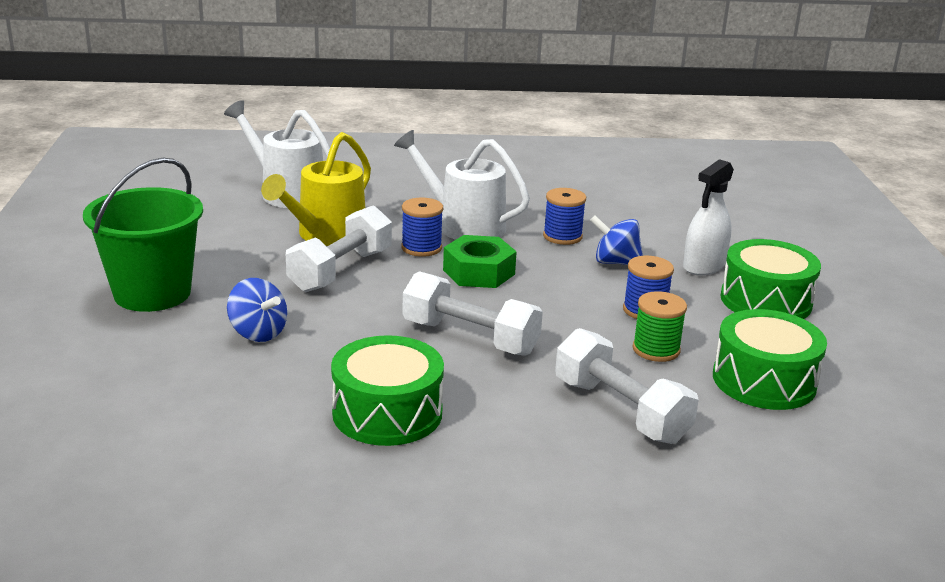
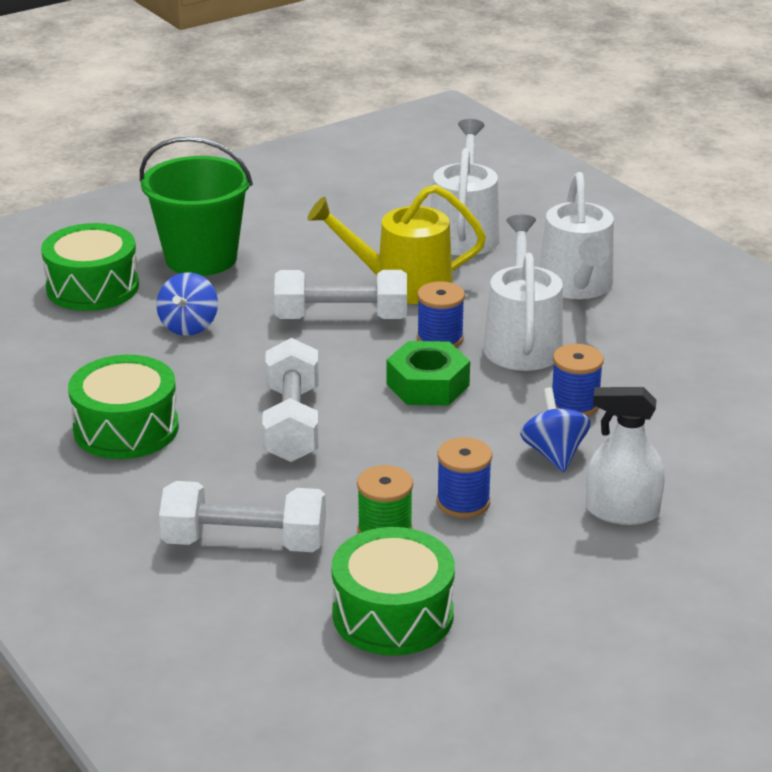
camera: 60 degrees right, 5 degrees up
(416, 186) = (576, 286): none -> white watering can
(620, 411) = (245, 543): white dumbbell -> white dumbbell turned 75 degrees clockwise
(766, 301) = (584, 575): green drum -> green drum (92, 287)

